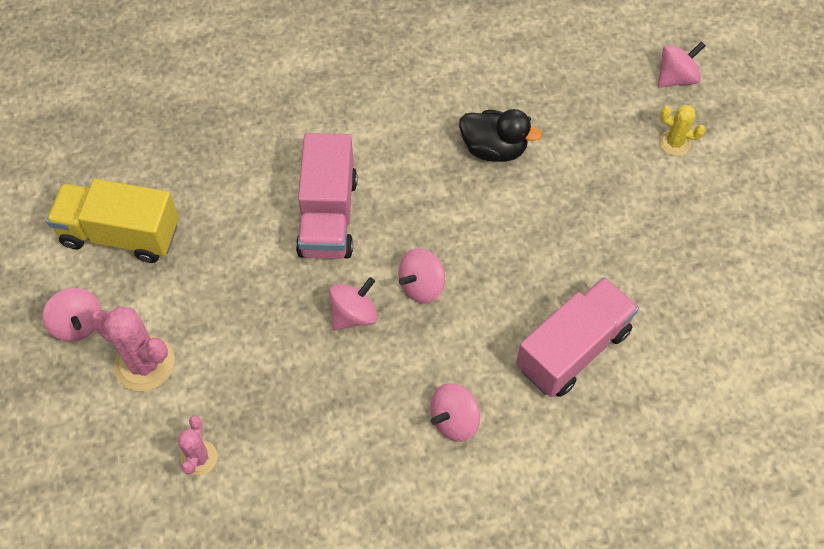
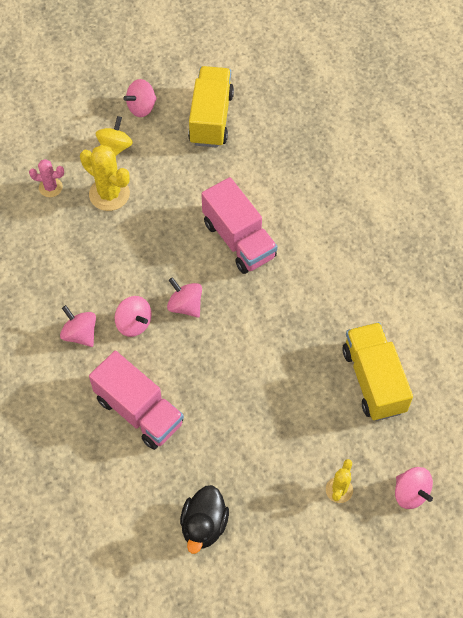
camera: 85 degrees right, 0 degrees up
(144, 363) = (115, 148): pink cactus -> yellow spinning top
(226, 374) = (109, 194): none -> yellow cactus
(328, 216) = (239, 240): pink truck -> pink truck turned 120 degrees counterclockwise
(353, 314) = (159, 264): pink spinning top -> pink spinning top (134, 323)
(494, 149) = (313, 348): black duck -> black duck (204, 525)
(539, 94) = (373, 380): none -> yellow truck

